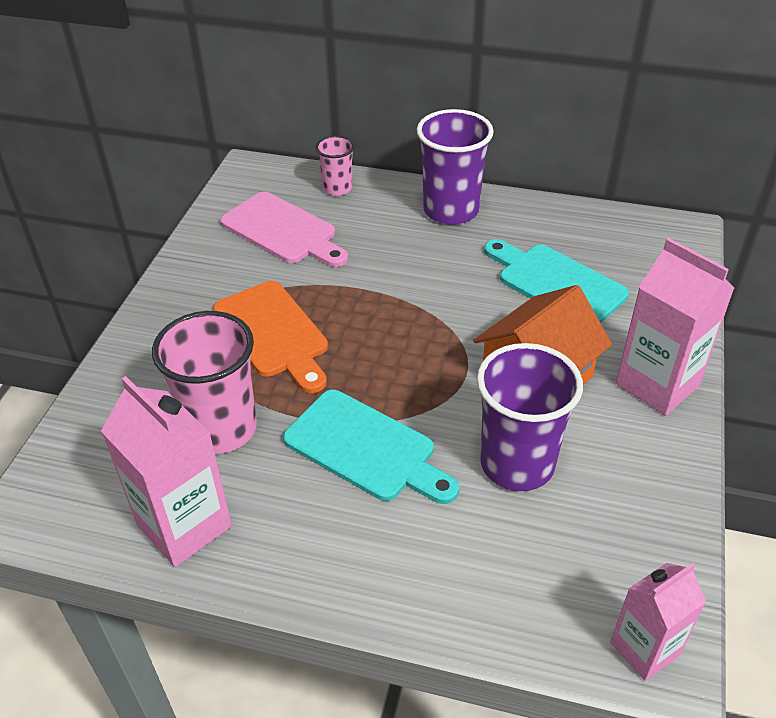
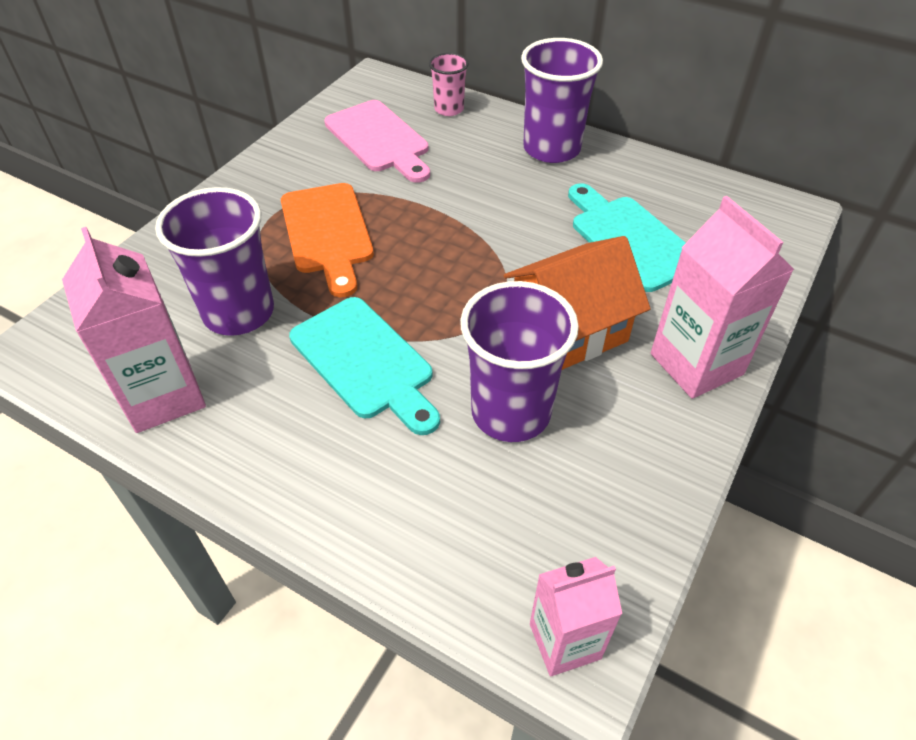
camera: 15 degrees right, 5 degrees up
(221, 428) = (238, 312): pink cup -> purple cup

